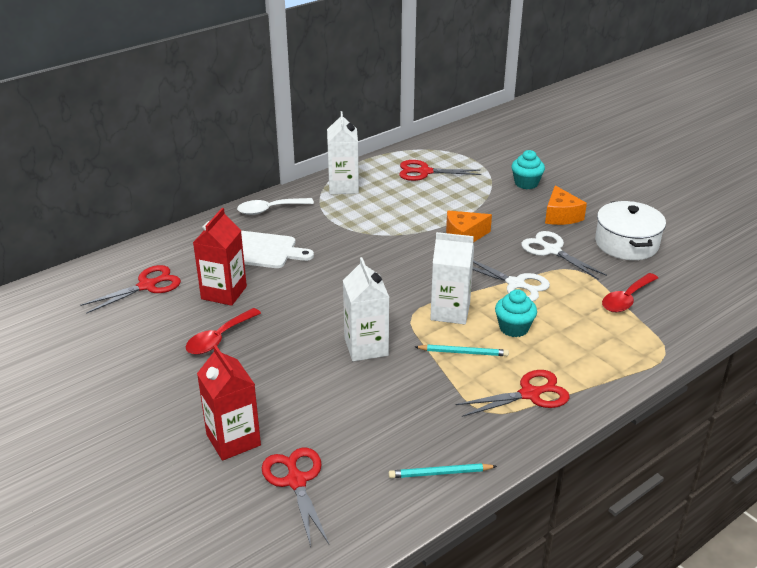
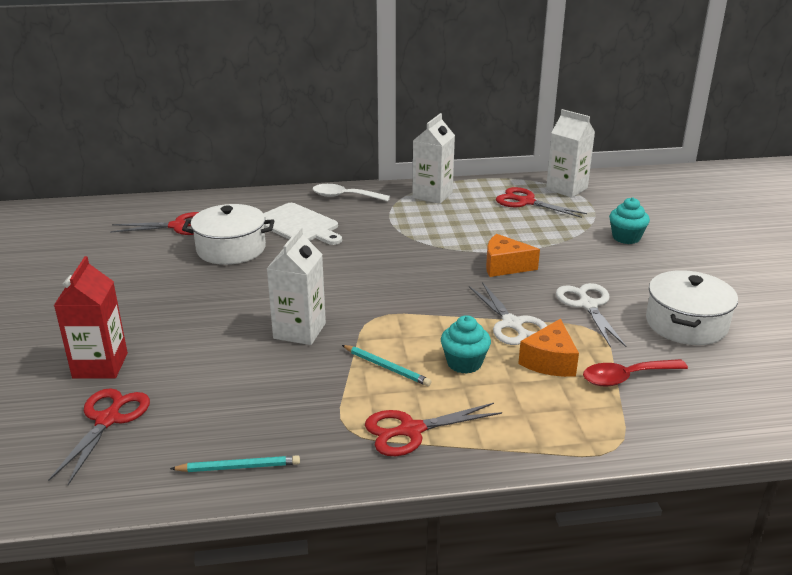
camera: 30 degrees right, 5 degrees down
(219, 338) = (185, 282): red spoon -> none
(224, 293) = (231, 249): red carton -> white pot
(440, 473) = (238, 467): turquoise pencil -> turquoise pencil turned 150 degrees clockwise
(450, 312) = (415, 327): white carton -> white carton (566, 189)
(529, 394) = (411, 430): red scissors -> red scissors turned 150 degrees clockwise
(561, 216) = (634, 276): orange cheese -> orange cheese (550, 361)

